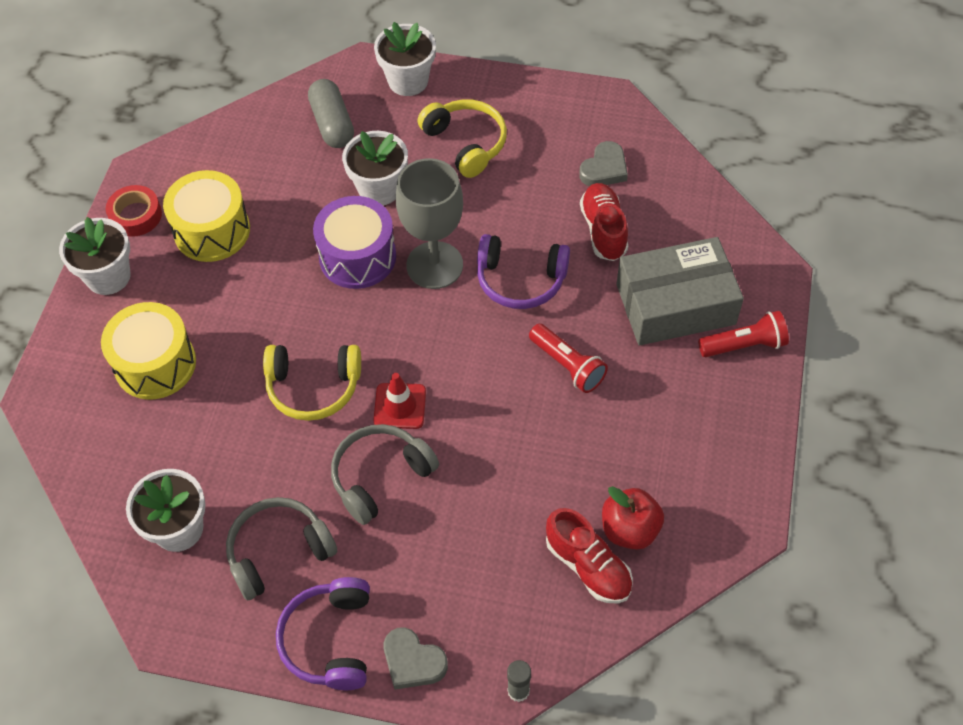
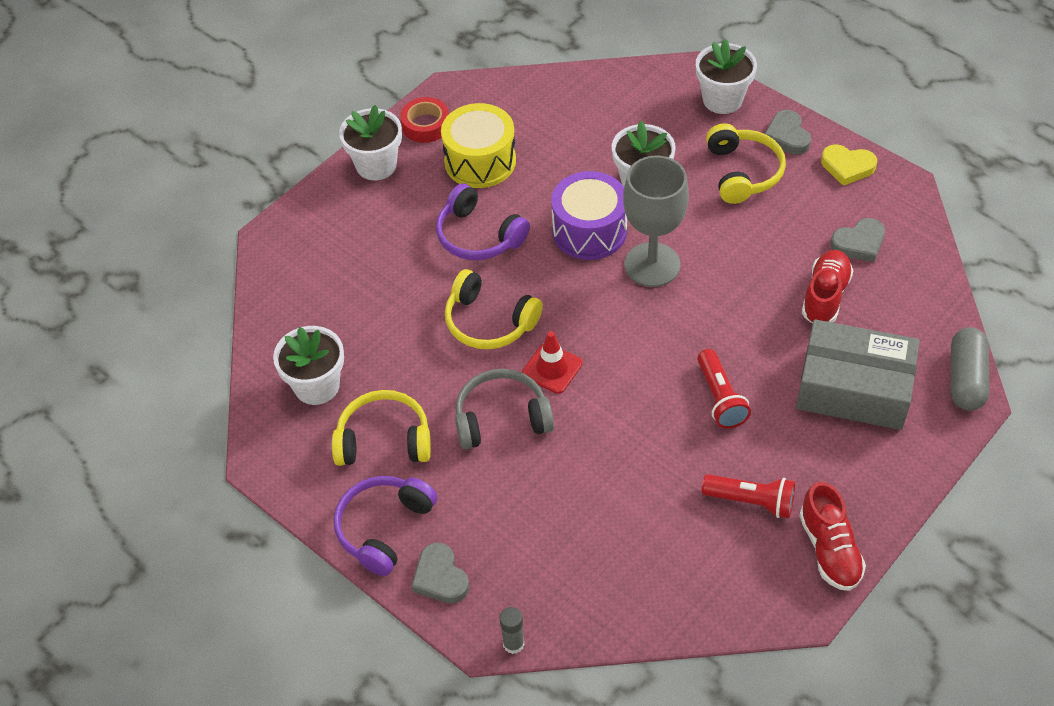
camera: 30 degrees right, 5 degrees down
(155, 364) = (373, 249): yellow drum -> none
(278, 551) = (384, 440): grey headphones -> yellow headphones
(332, 124) = (633, 112): grey capsule -> grey capsule (966, 379)
(485, 93) = (787, 136): none -> grey heart
(520, 280) = (721, 308): purple headphones -> purple headphones (478, 236)
(554, 102) = (847, 167): none -> yellow heart
(588, 566) = (635, 572): red shoe -> red shoe (829, 549)
(629, 529) = (691, 560): red apple -> none
(744, 345) = (898, 451): red flashlight -> red flashlight (751, 501)

